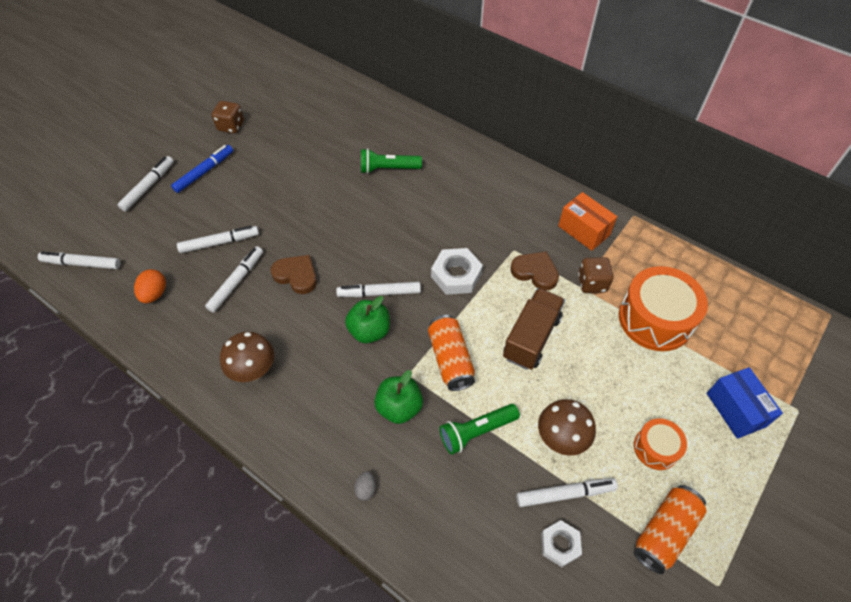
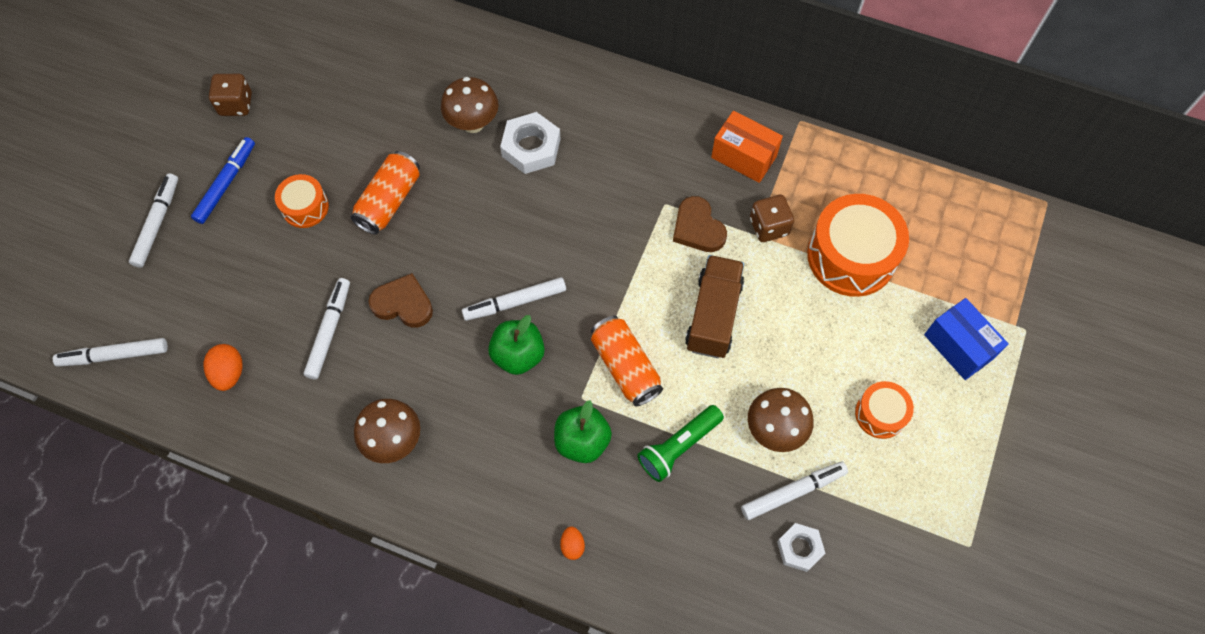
camera: 15 degrees left, 10 degrees up
(219, 243) = (287, 282): white marker -> none
(251, 197) = (305, 207): none -> orange drum
(366, 489) = (572, 545): grey egg -> orange egg
(388, 169) = (473, 123): green flashlight -> brown mushroom
(456, 275) = (603, 255): white nut -> white nut (531, 147)
(535, 272) = (698, 228): brown heart -> brown heart turned 135 degrees counterclockwise
(664, 532) = (906, 505): orange can -> orange can (389, 201)

